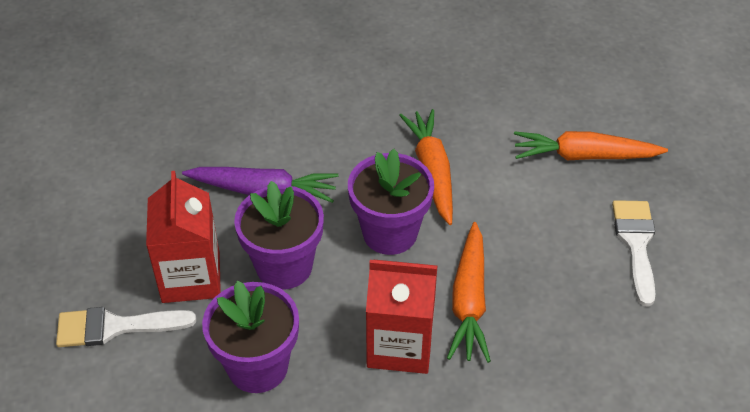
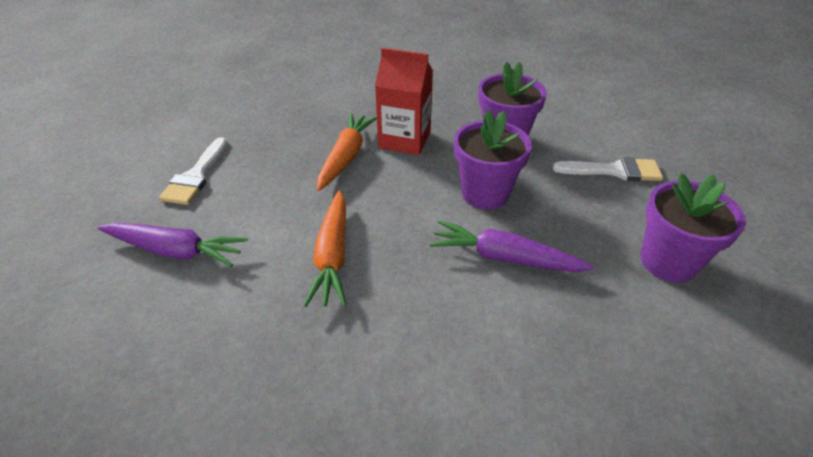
camera: 170 degrees left, 5 degrees down
(191, 277) = (563, 195): red carton -> none
(390, 233) = (391, 207): purple flower pot -> purple flower pot (668, 262)
(584, 156) = (176, 251): orange carrot -> purple carrot

